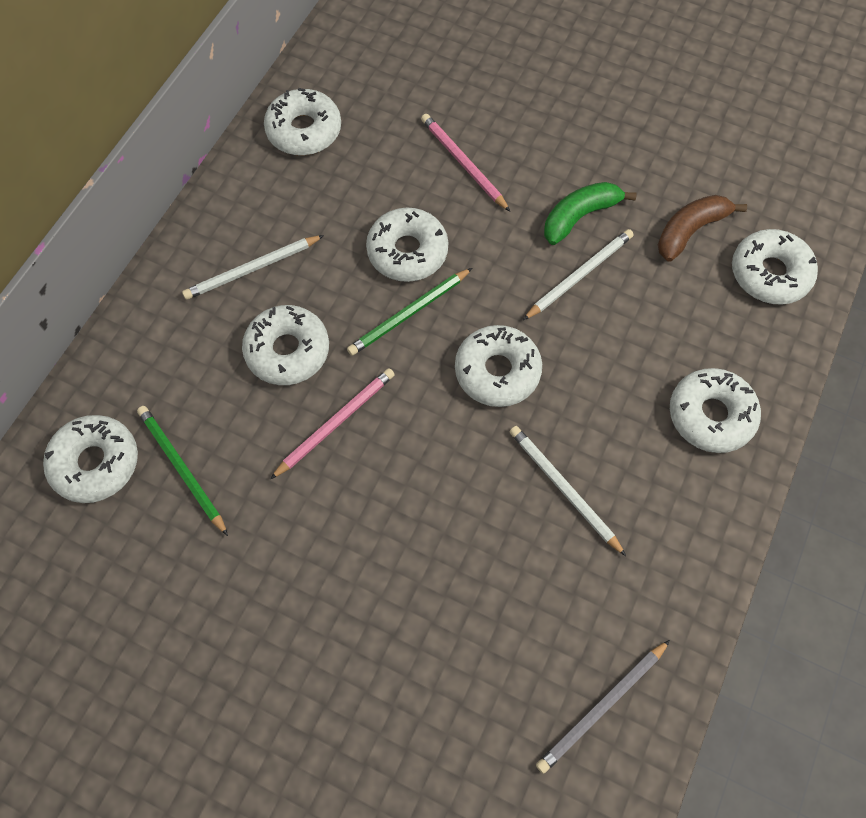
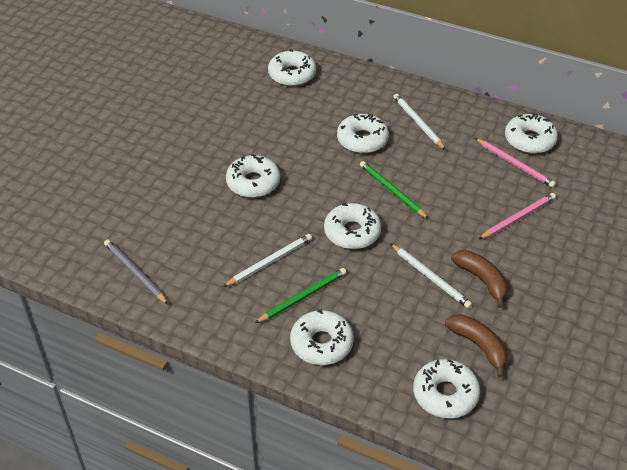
camera: 90 degrees right, 20 degrees down
(182, 469) = (287, 104): green pencil -> green pencil (302, 297)
(335, 423) = (315, 161): pink pencil -> pink pencil (514, 164)
(407, 251) = (439, 190): white donut -> white donut (253, 182)
(579, 217) = (481, 280): green banana -> brown banana

